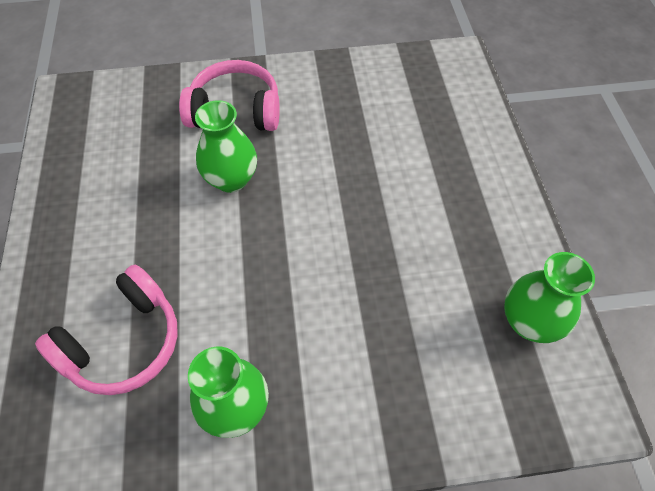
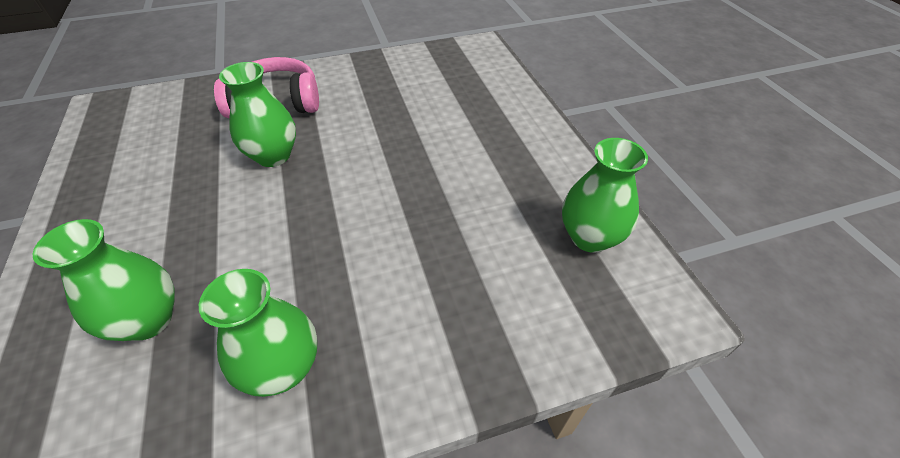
camera: 10 degrees left, 10 degrees down
(124, 342) = (148, 320): pink headphones -> green vase

